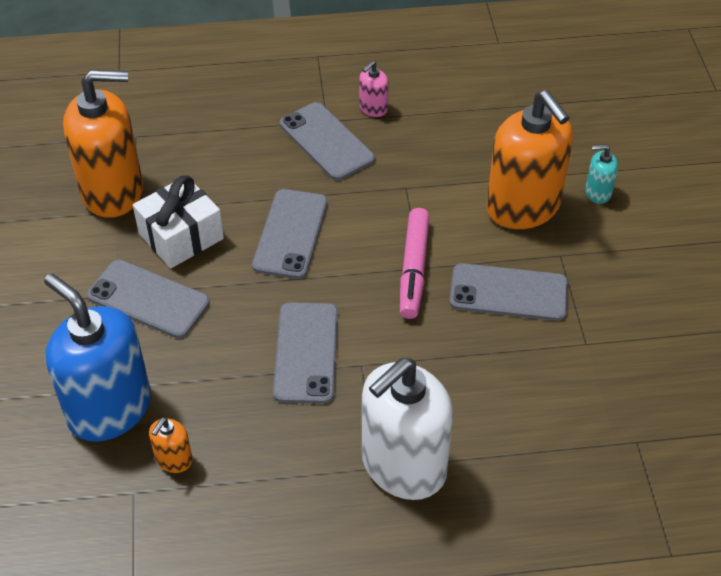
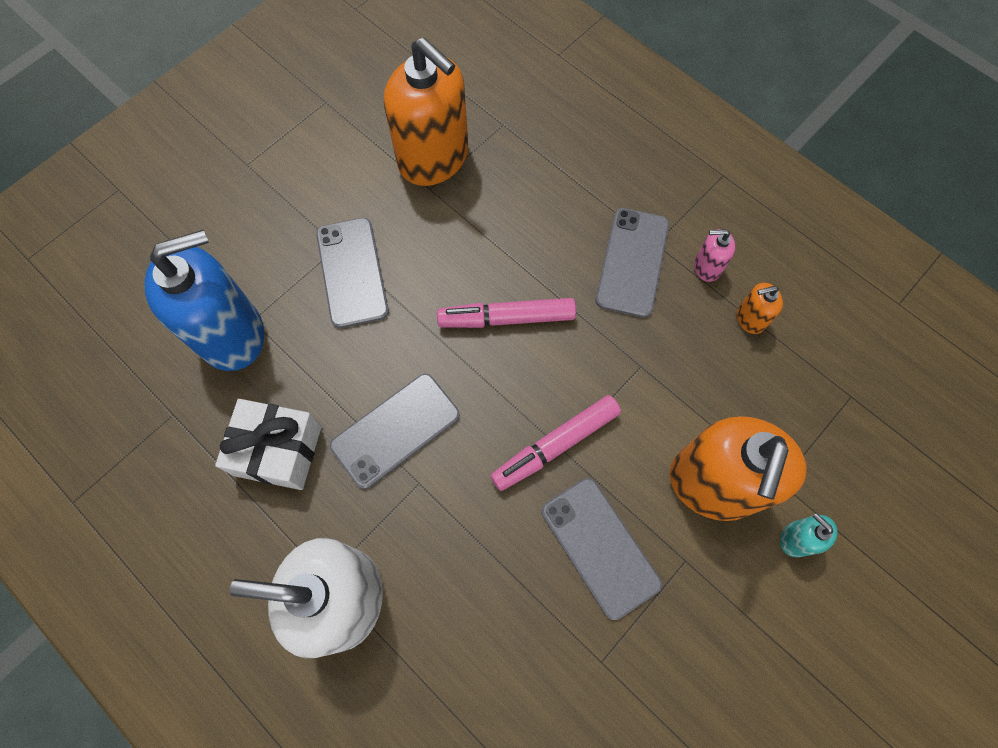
camera: 50 degrees right, 20 degrees up
(109, 409) = (231, 334): blue soap dispenser -> blue soap dispenser turned 60 degrees clockwise
(173, 459) = (220, 417): orange soap dispenser -> orange soap dispenser (750, 318)
(181, 236) = (432, 242): white gift -> white gift (278, 450)
(290, 234) = (506, 318): grey phone -> pink marker

